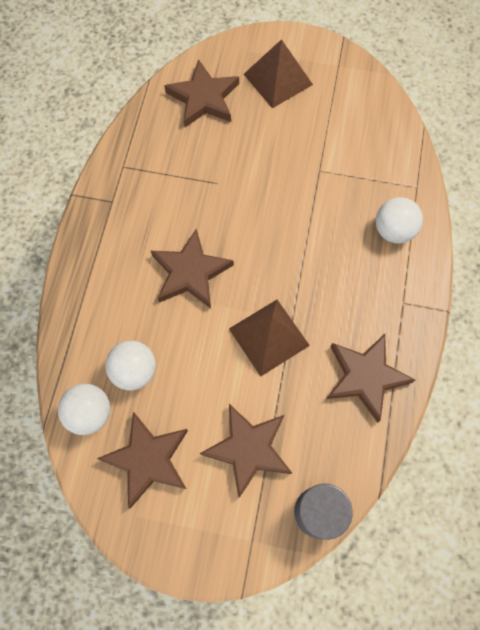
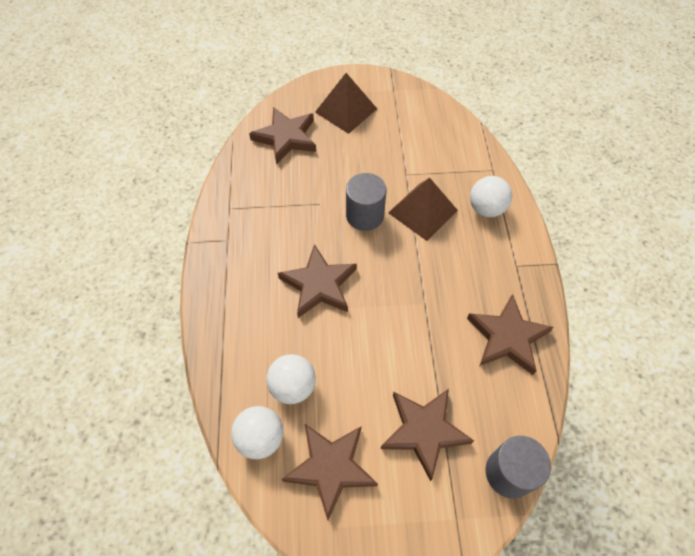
camera: 15 degrees left, 10 degrees down
(260, 207) = (364, 215): none -> grey cylinder
(268, 337) = (409, 324): brown pyramid -> brown pyramid (422, 211)

